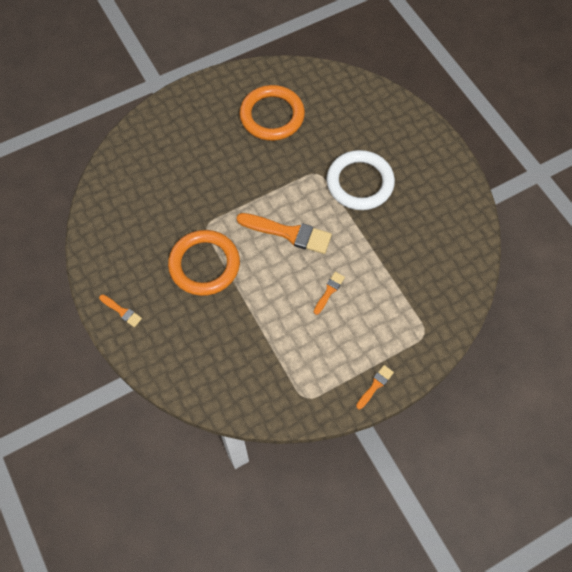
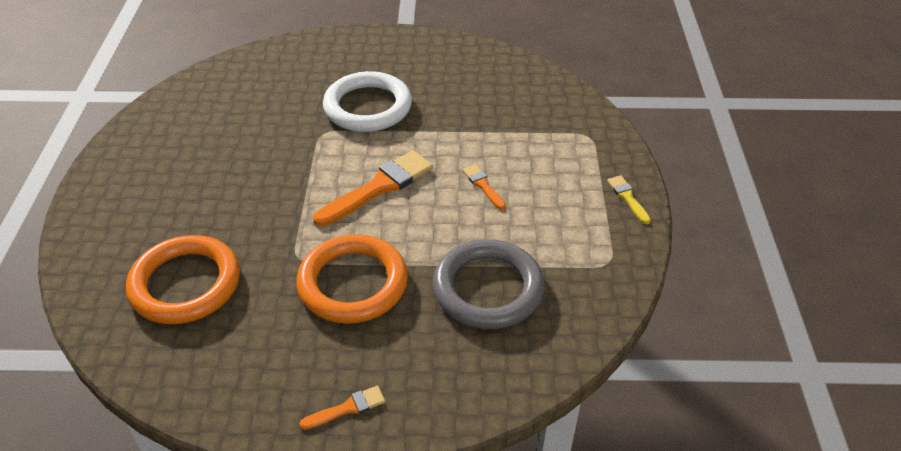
camera: 60 degrees left, 20 degrees down
(242, 338) = (488, 288): none -> grey ring
(272, 116) = (208, 137): orange ring -> orange ring (185, 284)
(375, 385) = (627, 197): orange brush -> yellow brush

